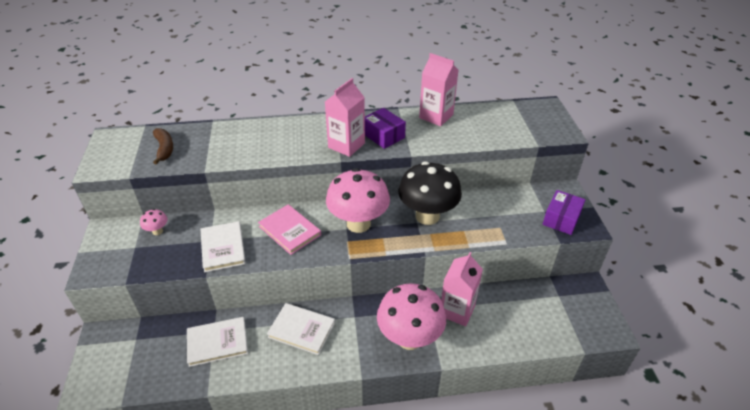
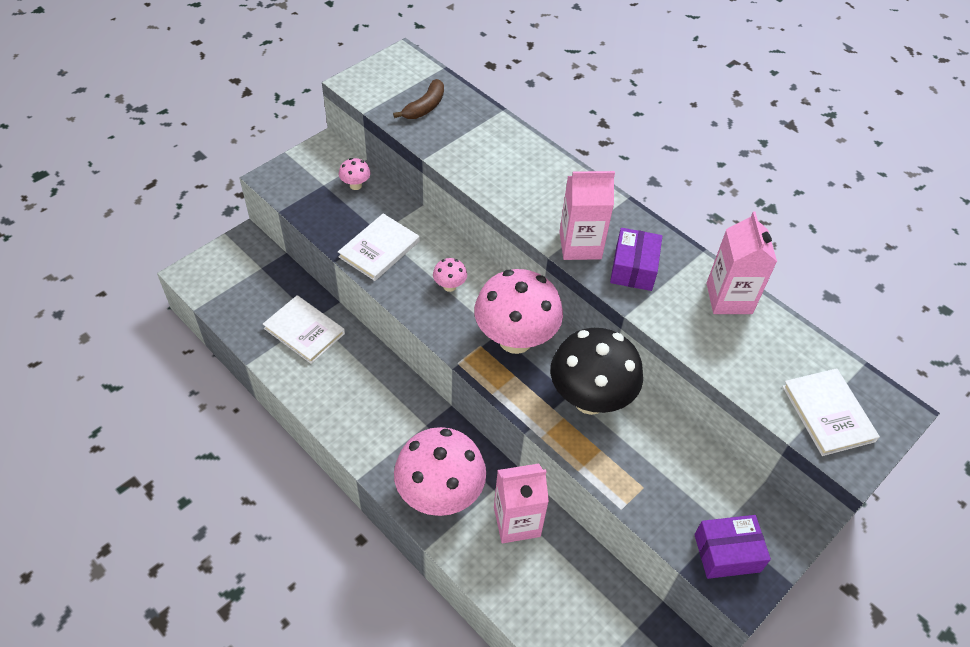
camera: 50 degrees right, 10 degrees up
(290, 230) = (449, 286): pink book -> pink mushroom
(301, 330) = (372, 389): white book -> white book (828, 413)

